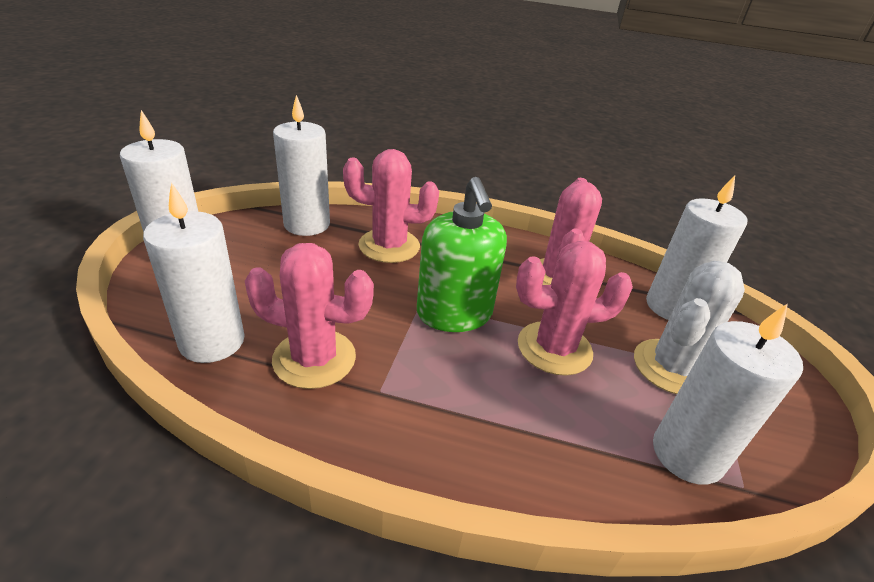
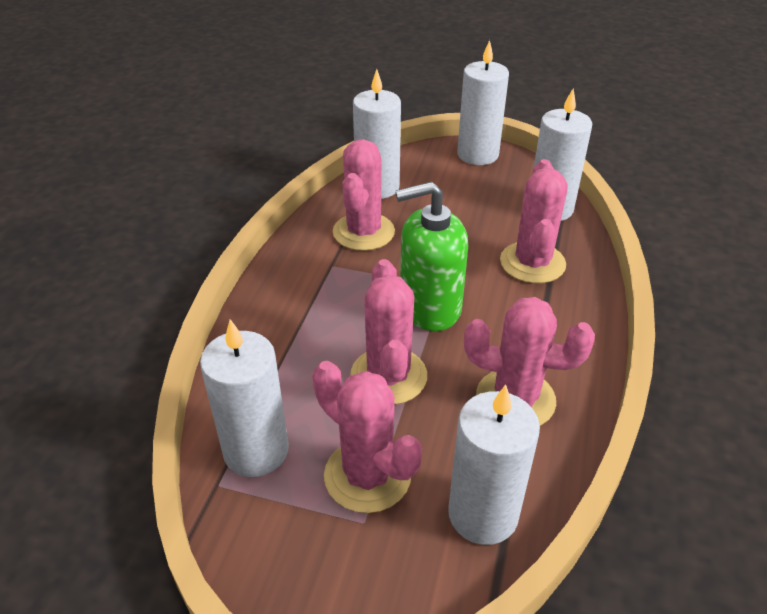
camera: 95 degrees right, 5 degrees up
(671, 367) = (367, 475): white cactus -> pink cactus

